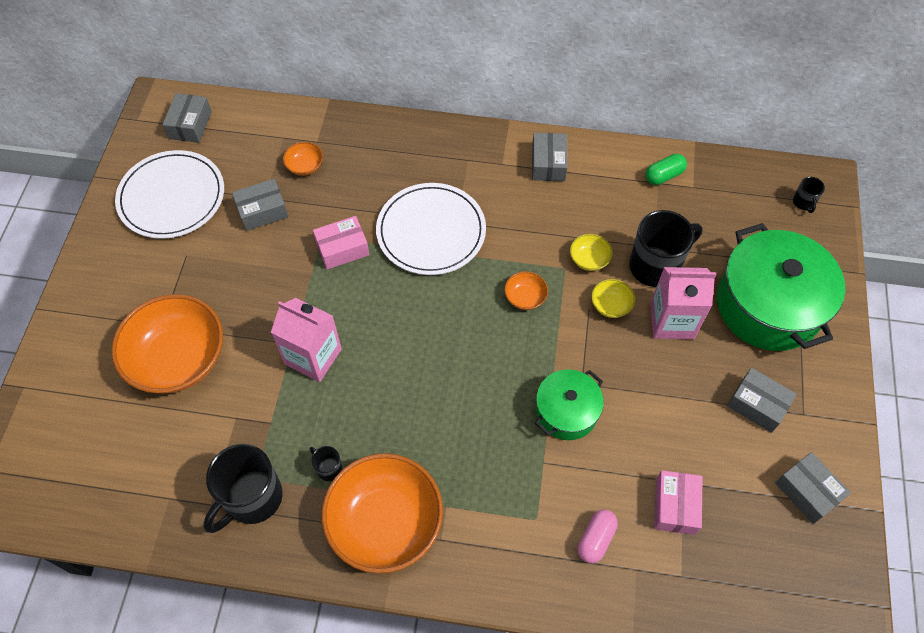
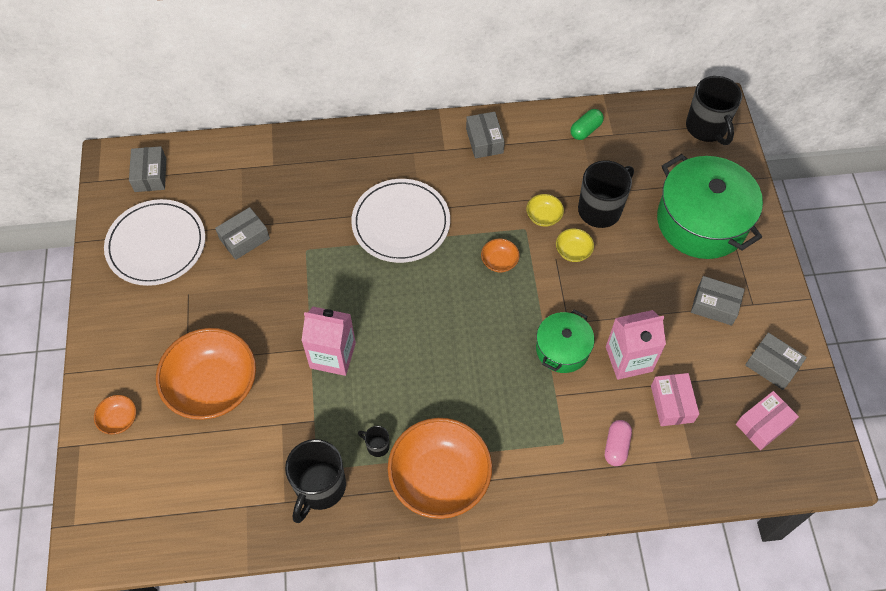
camera: 15 degrees left, 0 degrees up
(305, 166) = (269, 190): orange bowl -> orange bowl (119, 419)
(342, 249) = (327, 256): pink box -> pink box (763, 424)
(672, 321) = (627, 253): pink carton -> pink carton (628, 359)
(803, 203) = (706, 128): black mug -> black mug, size x2.20

